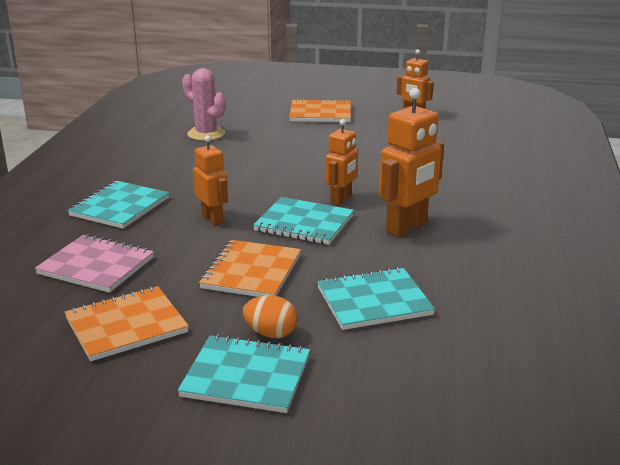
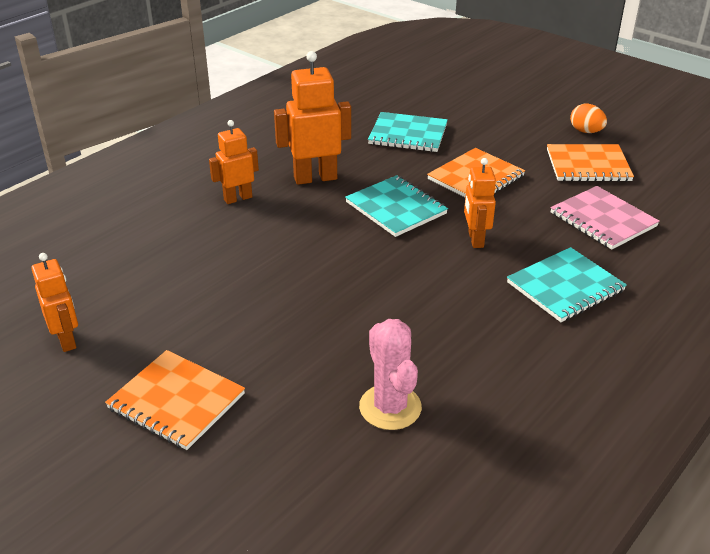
camera: 150 degrees left, 10 degrees up
(246, 376) = (522, 119): turquoise notebook -> none
(271, 333) = (492, 135): orange egg -> orange egg (586, 131)
(341, 199) = (335, 224): orange robot -> orange robot (238, 198)

